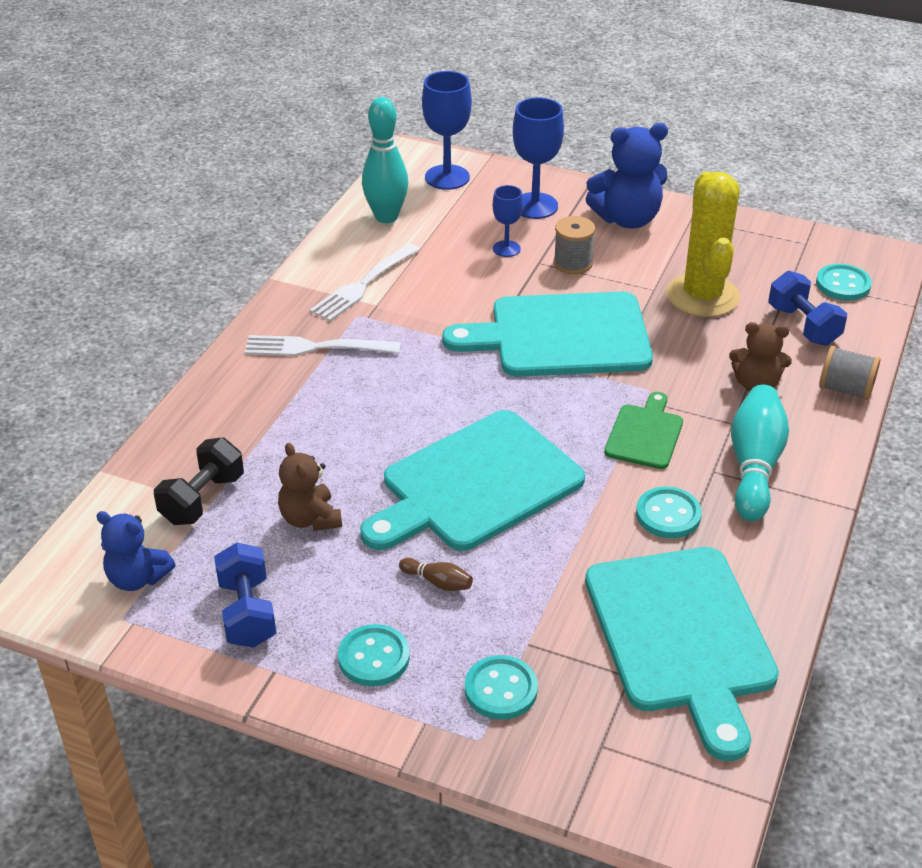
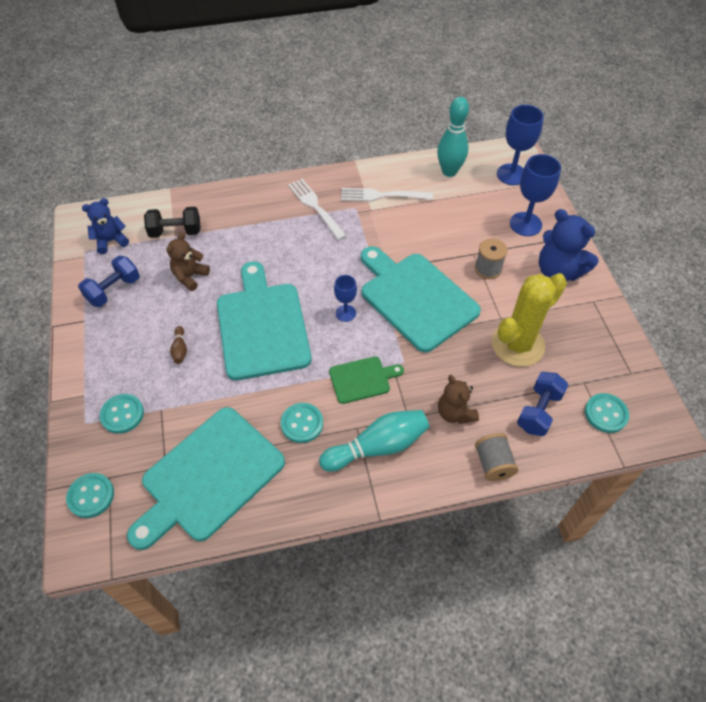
camera: 55 degrees right, 15 degrees up
(137, 578) = (111, 241): blue teddy bear -> blue teddy bear turned 75 degrees clockwise
(374, 657) = (114, 352): turquoise button -> turquoise button (91, 496)
(475, 484) = (262, 326): turquoise cutting board -> turquoise cutting board turned 60 degrees clockwise
(506, 249) = (472, 233): blue goblet -> blue goblet (345, 313)

